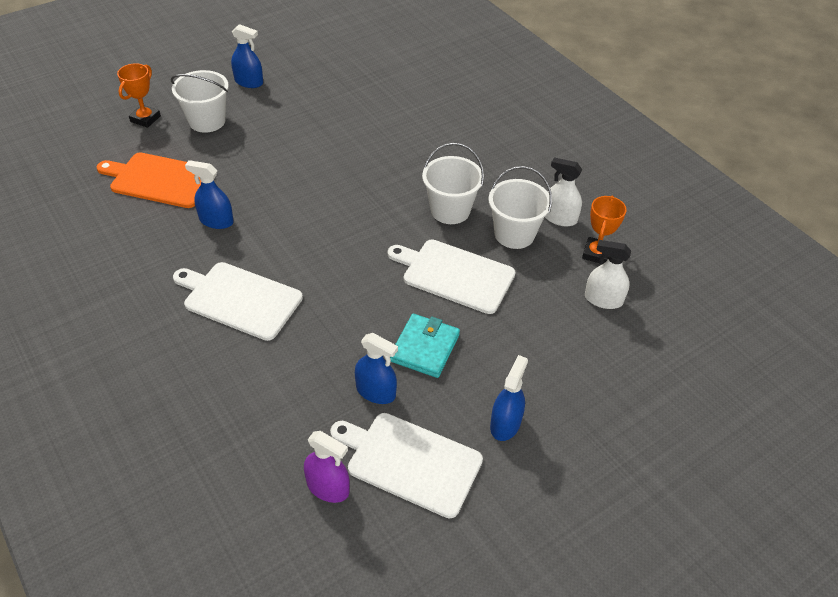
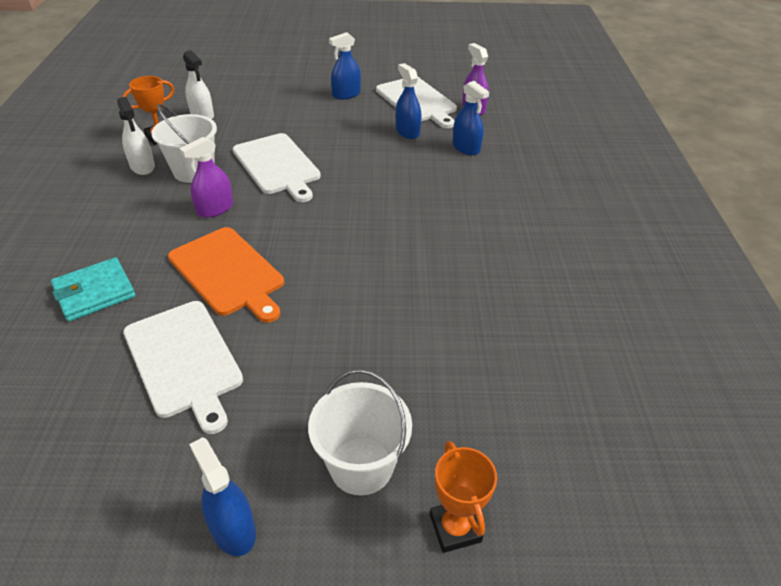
camera: 145 degrees left, 5 degrees down
(145, 119) = (455, 528): orange trophy -> orange trophy turned 75 degrees counterclockwise
(159, 180) = (482, 384): orange cutting board -> orange cutting board (228, 273)
(216, 221) = (442, 297): blue spray bottle -> blue spray bottle (466, 148)
(239, 299) = (464, 217): white cutting board -> white cutting board (184, 360)
(425, 348) = (352, 138): turquoise wallet -> turquoise wallet (94, 292)
(450, 210) = (215, 209): white bucket -> purple spray bottle

